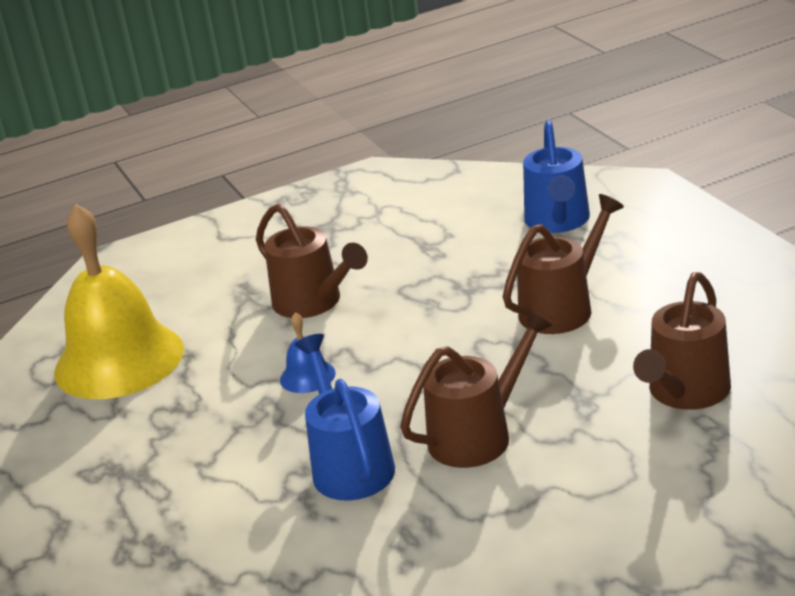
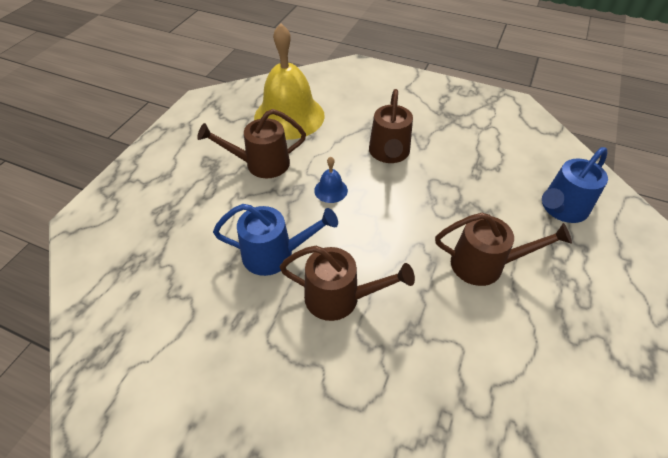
camera: 45 degrees right, 20 degrees up
(349, 464) = (275, 254): blue watering can -> blue watering can turned 60 degrees clockwise
(684, 393) = (462, 388): brown watering can -> brown watering can (261, 164)

